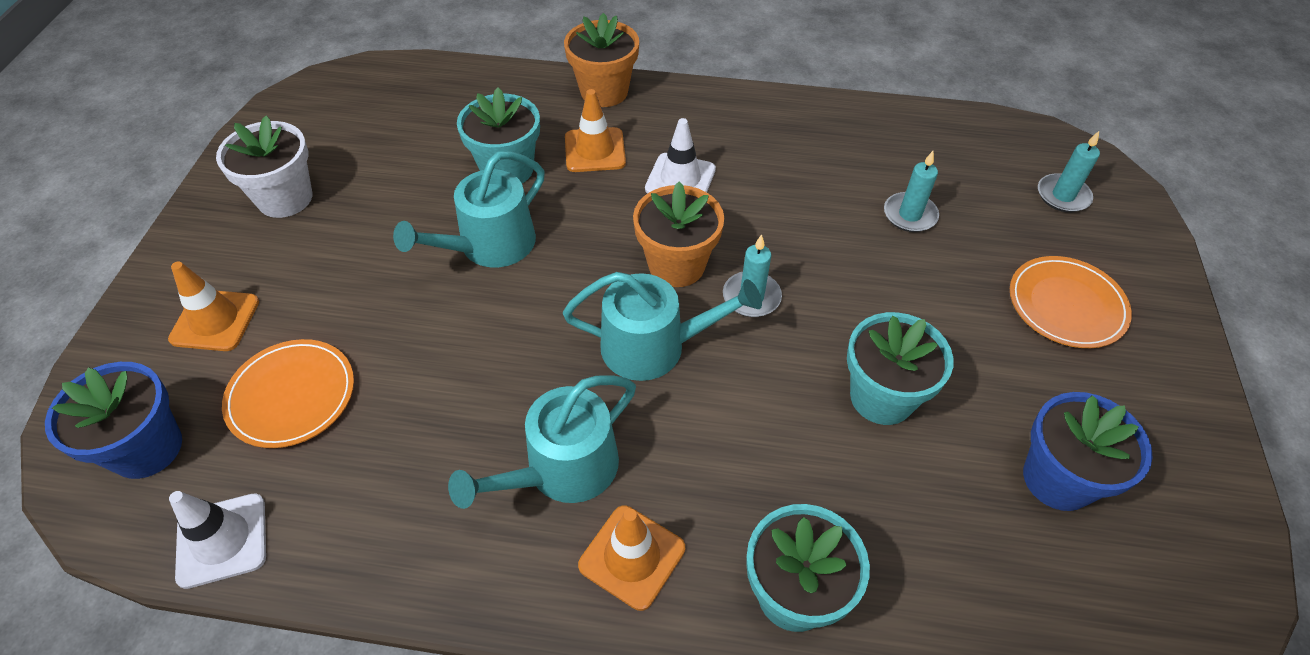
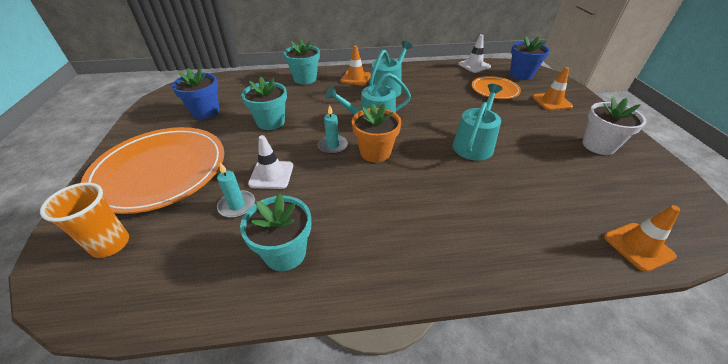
camera: 165 degrees right, 10 degrees down
(507, 169) = (504, 184): turquoise flower pot -> turquoise flower pot (285, 253)
(595, 150) = (462, 209): orange traffic cone -> orange traffic cone (638, 246)
(604, 92) = (495, 266): orange flower pot -> none
(680, 179) = (394, 199): white traffic cone -> white traffic cone (271, 175)
(1063, 196) = (111, 244): turquoise candle -> orange cup
(1066, 305) = (160, 171): orange plate -> orange plate, size x1.97

